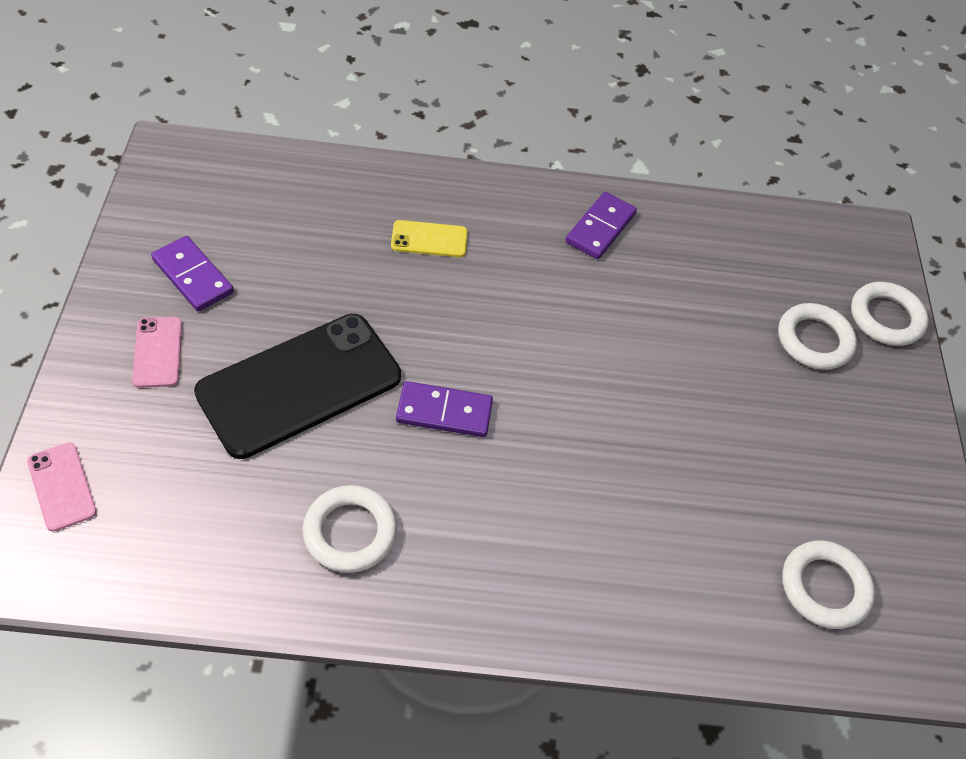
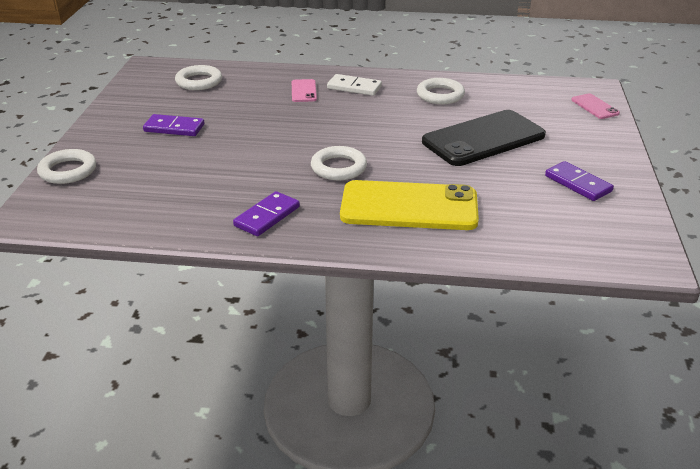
camera: 170 degrees left, 20 degrees down
(158, 352) = (577, 150): pink phone -> pink phone (303, 91)
(429, 239) = (409, 207): yellow phone -> yellow phone, size x2.26
(444, 412) = (393, 130): purple domino -> purple domino (174, 128)
(517, 564) = (354, 87): none -> white domino
(814, 340) = (133, 160): white ring -> white ring (338, 167)

